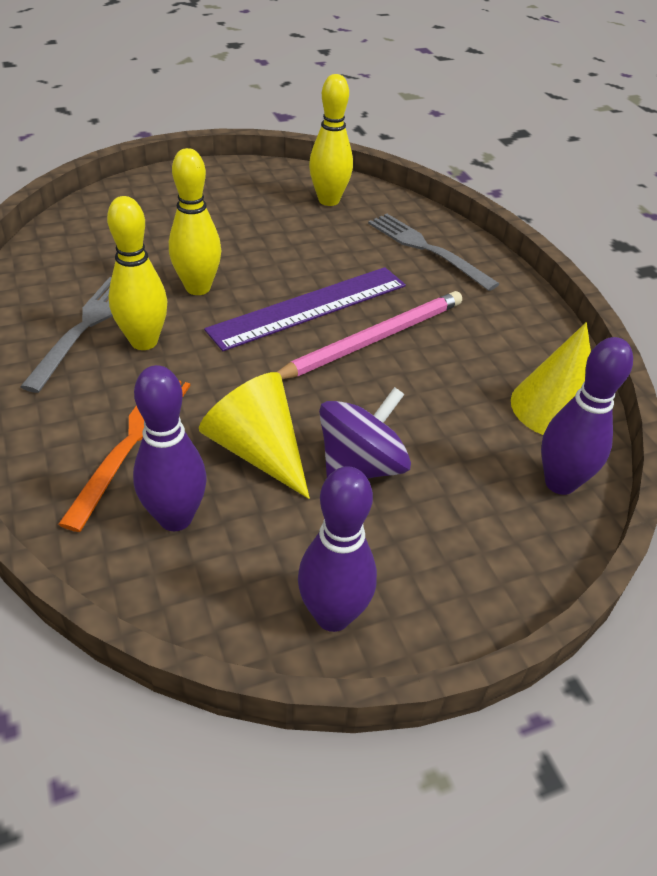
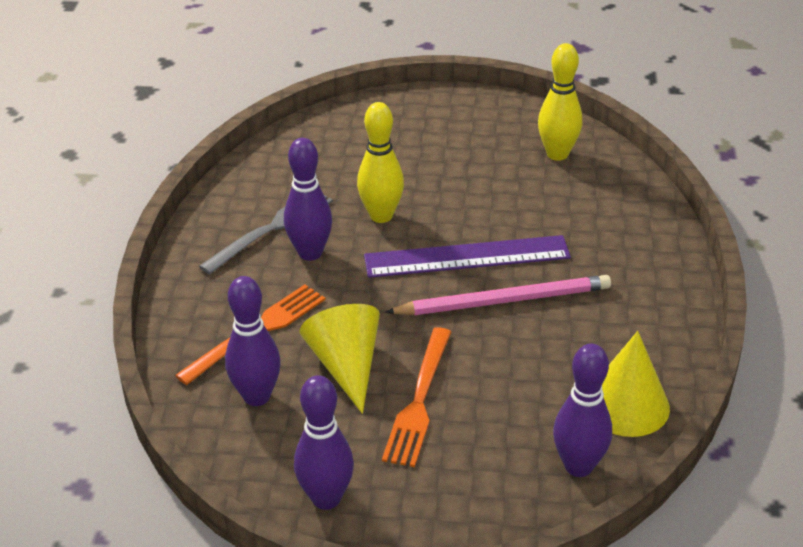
camera: 30 degrees right, 5 degrees down
(144, 341) = (310, 253): yellow bowling pin -> purple bowling pin
(360, 466) = (419, 402): purple spinning top -> orange fork
(425, 249) = (619, 225): grey fork -> none

